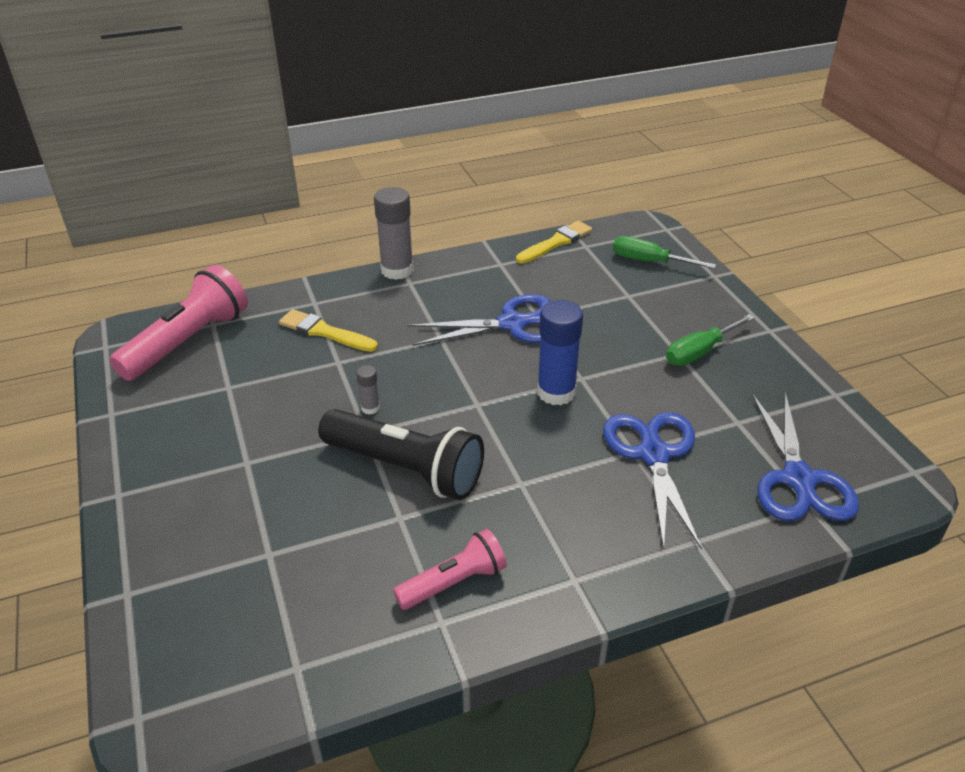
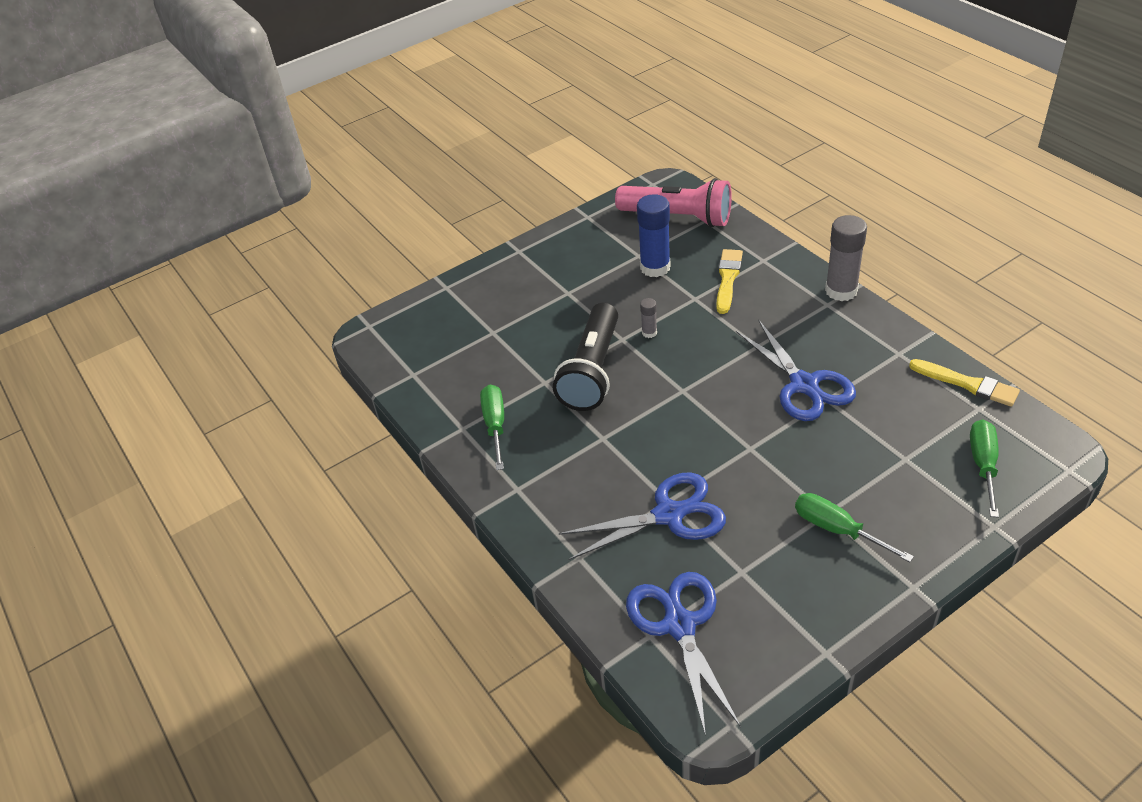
camera: 80 degrees right, 5 degrees up
(454, 582) = (495, 426): pink flashlight -> green screwdriver
(556, 392) = (721, 435): blue glue stick -> blue glue stick (655, 267)
(799, 480) = (679, 625): blue scissors -> blue scissors turned 90 degrees clockwise

